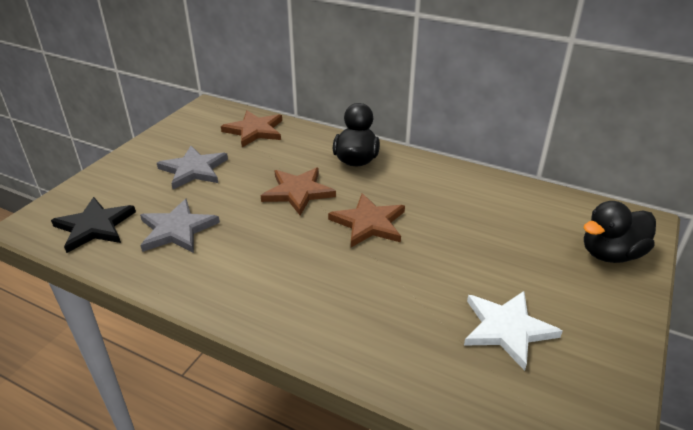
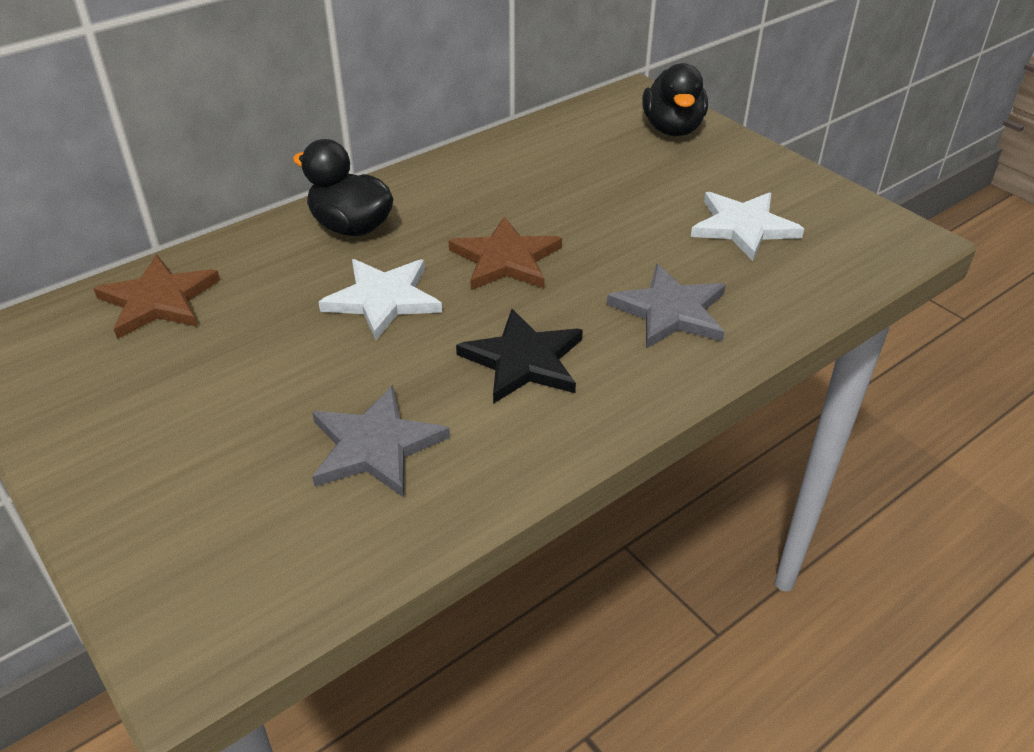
camera: 65 degrees left, 5 degrees up
(94, 226) = (280, 553): black star -> black star (523, 361)
(194, 170) = (212, 396): grey star -> grey star (670, 311)
(298, 192) = (383, 299): brown star -> white star

